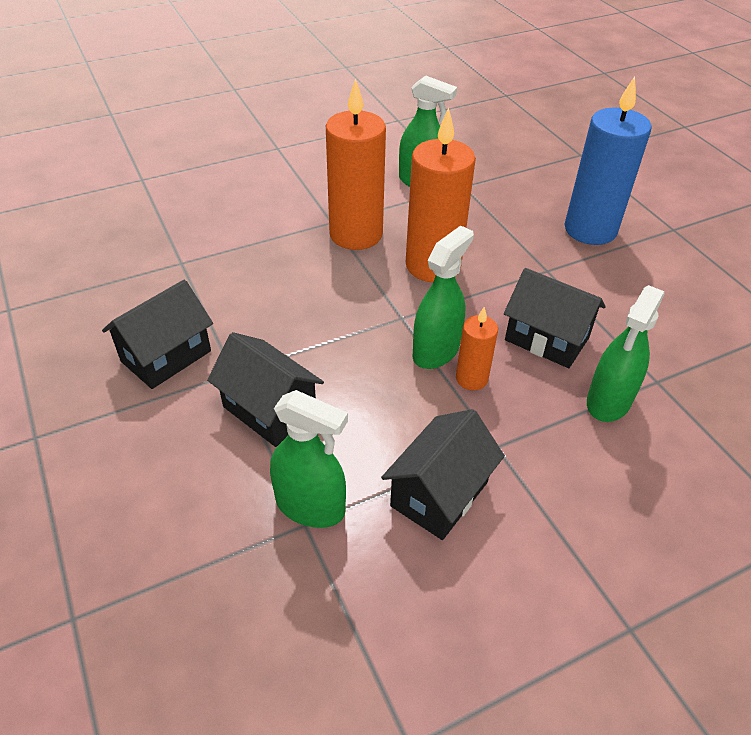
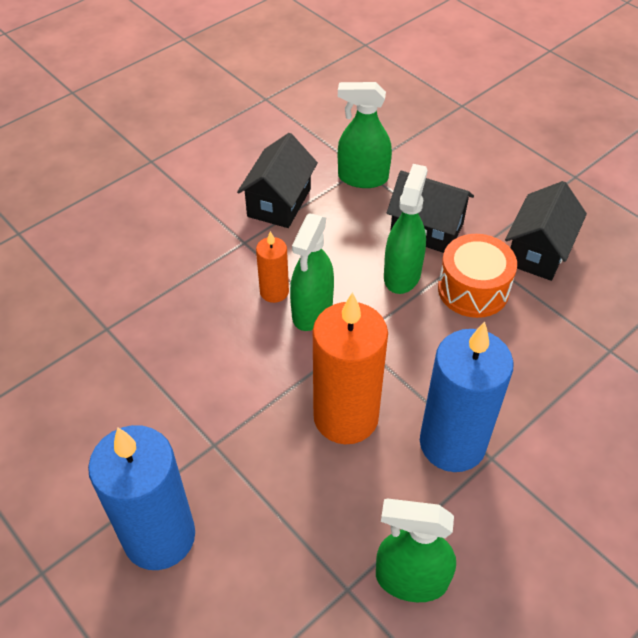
camera: 165 degrees right, 5 degrees up
(262, 335) = (473, 289): none -> orange drum
(356, 234) = (452, 443): orange candle -> blue candle
(546, 339) = (210, 349): black house -> none
(608, 401) = (153, 298): green spray bottle -> green spray bottle (402, 274)

